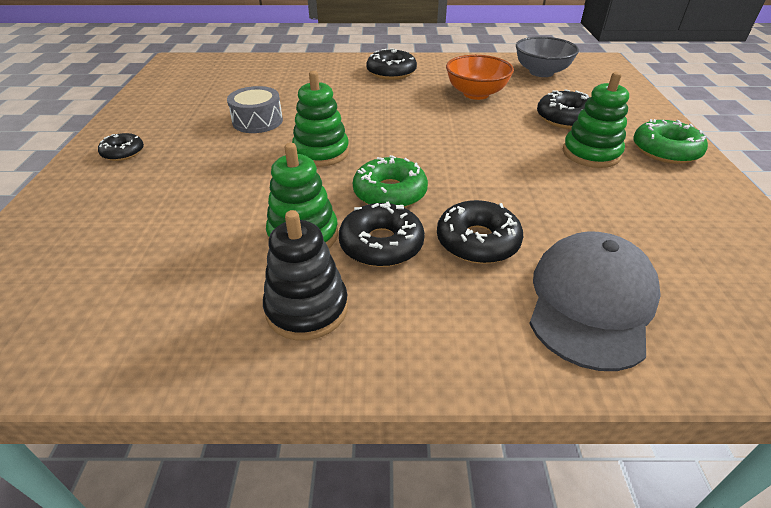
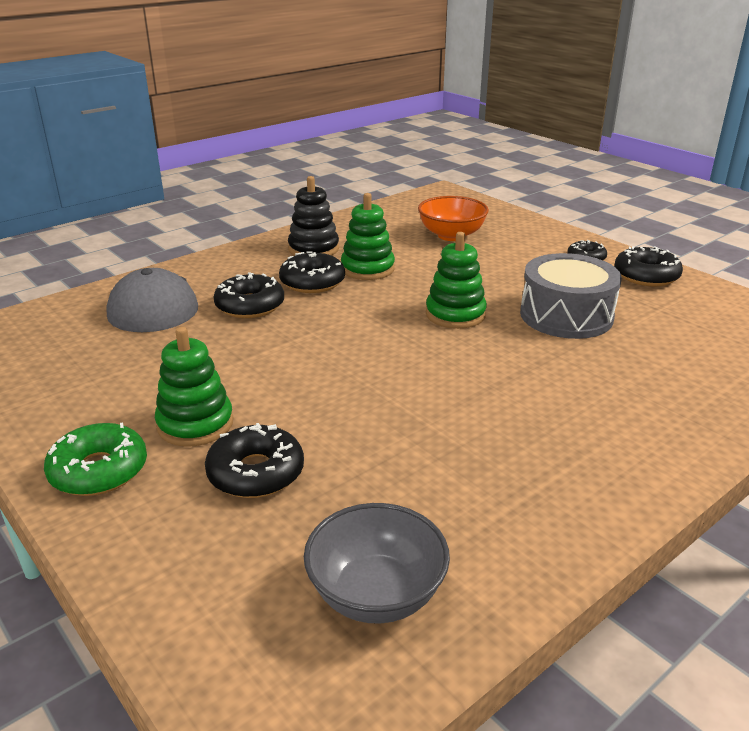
camera: 140 degrees right, 10 degrees down
(257, 121) = (566, 315): grey drum -> grey drum, size x1.55
(390, 193) = (350, 309): green donut -> none
(391, 72) = (591, 452): black donut -> black donut (646, 276)
(476, 94) = (419, 465): orange bowl -> orange bowl (451, 235)

